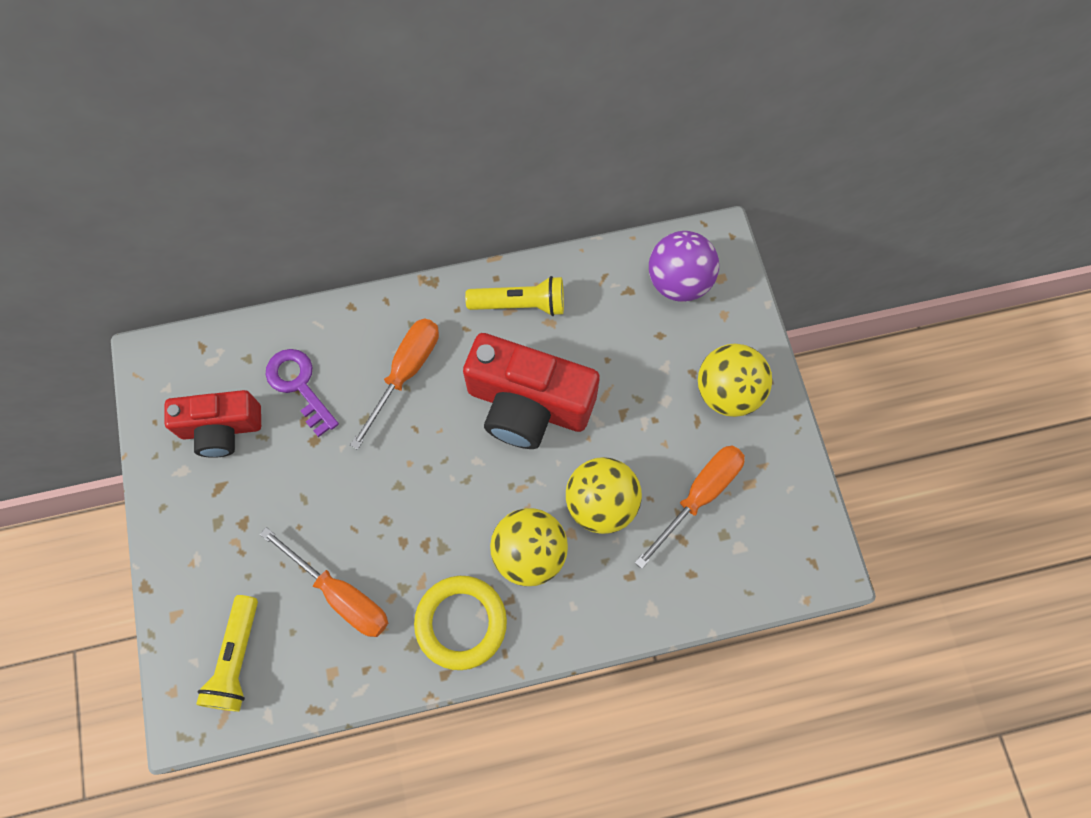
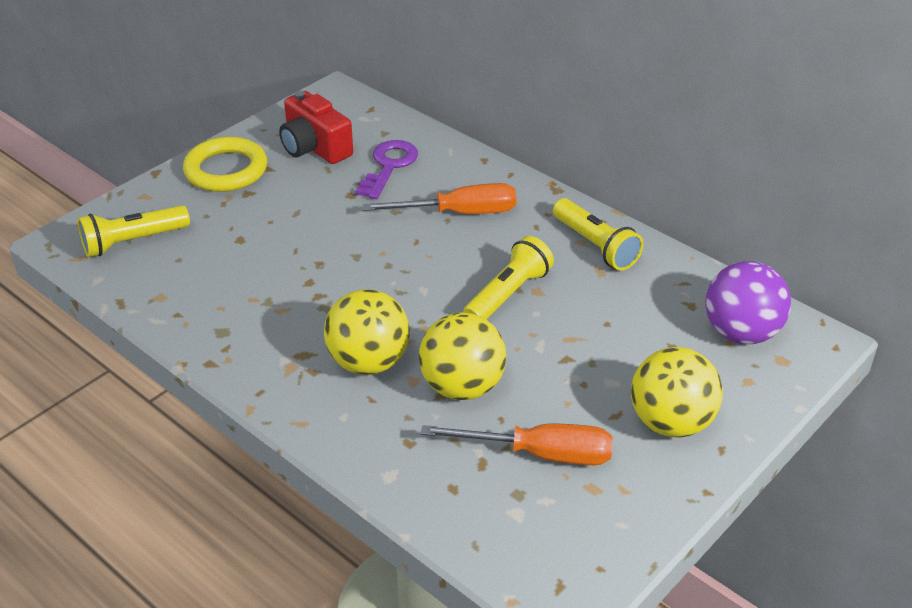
camera: 55 degrees right, 30 degrees down
(341, 594) = (232, 269): orange screwdriver -> none
(461, 623) = (265, 350): yellow ring -> yellow ring (226, 170)
(528, 404) = (508, 294): red camera -> yellow flashlight

